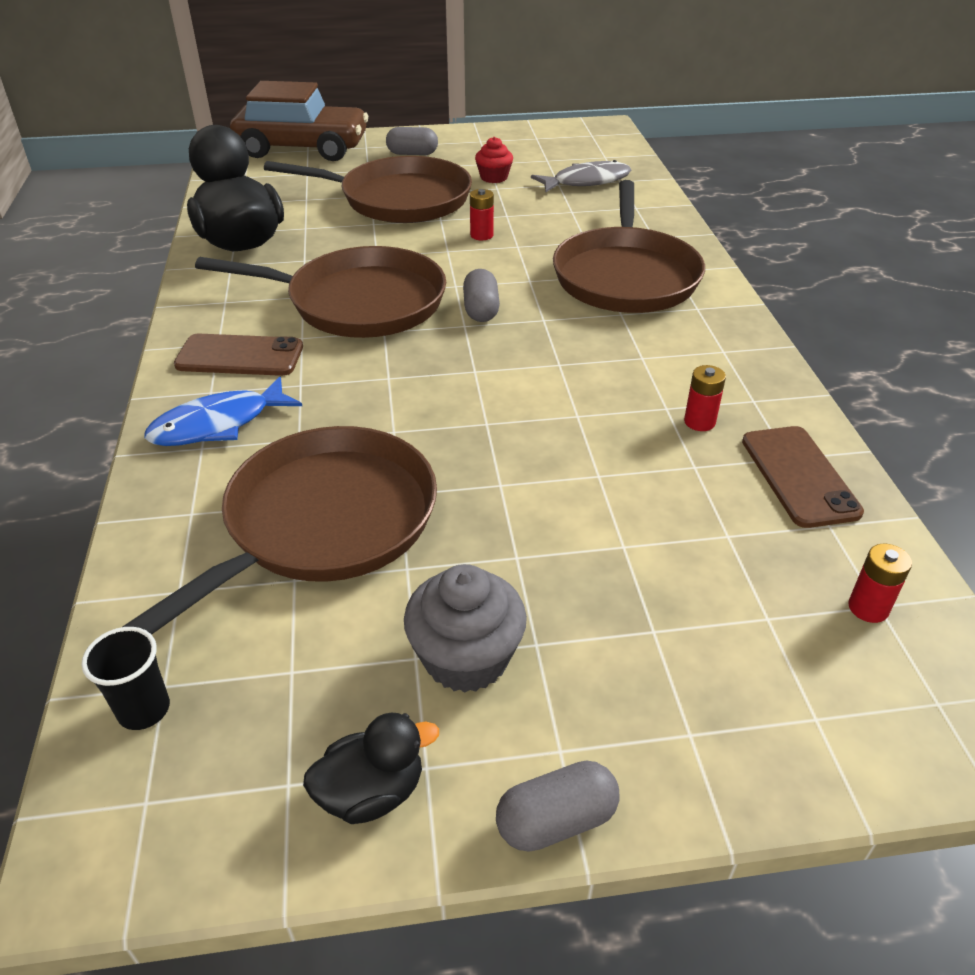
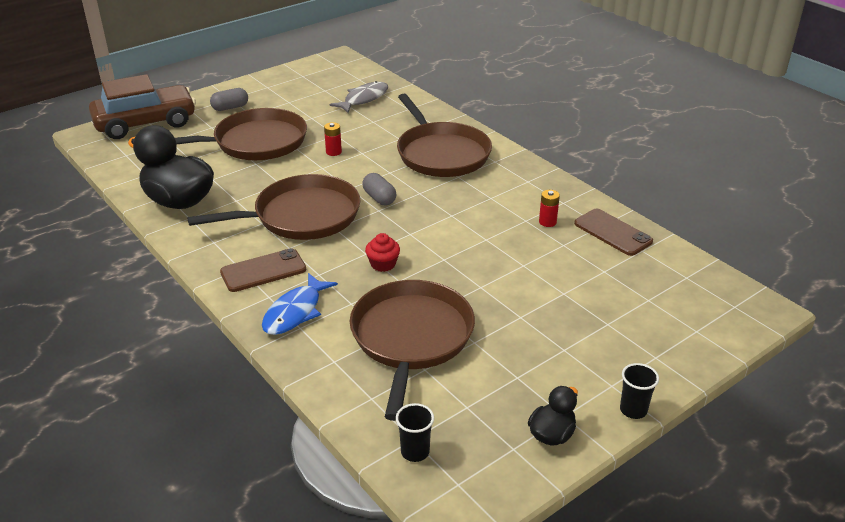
camera: 30 degrees left, 5 degrees down
(466, 658) = (539, 367): grey cupcake -> none
(494, 177) = (302, 111): red cupcake -> red cupcake (383, 264)
(556, 820) = (633, 410): grey capsule -> black cup
(868, 608) = (683, 279): red battery -> none

